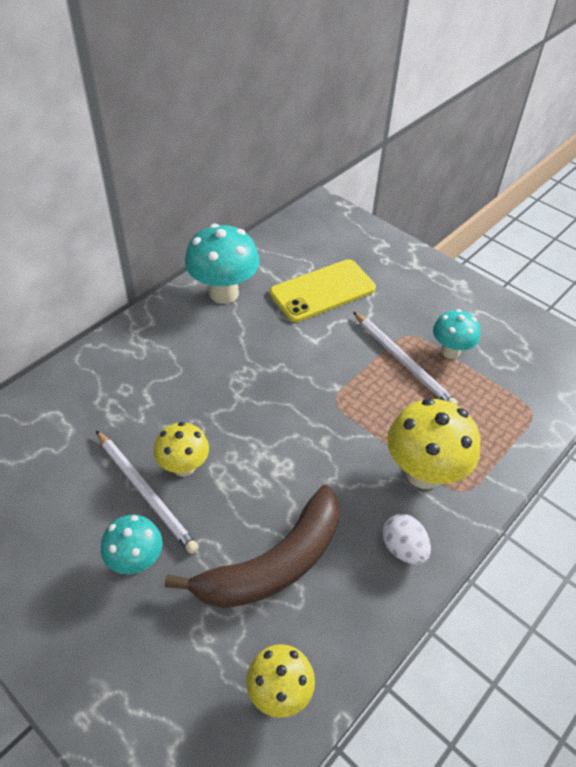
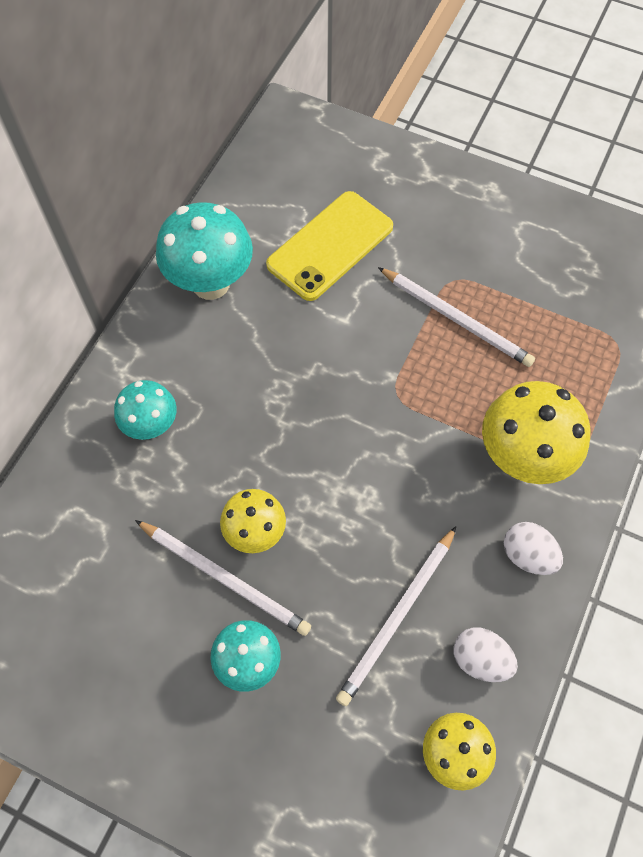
camera: 15 degrees left, 15 degrees up
(273, 563) = (397, 617): brown banana -> white pencil
(332, 620) = (480, 659): none -> white egg
(450, 351) = (506, 289): turquoise mushroom -> turquoise mushroom (151, 426)

